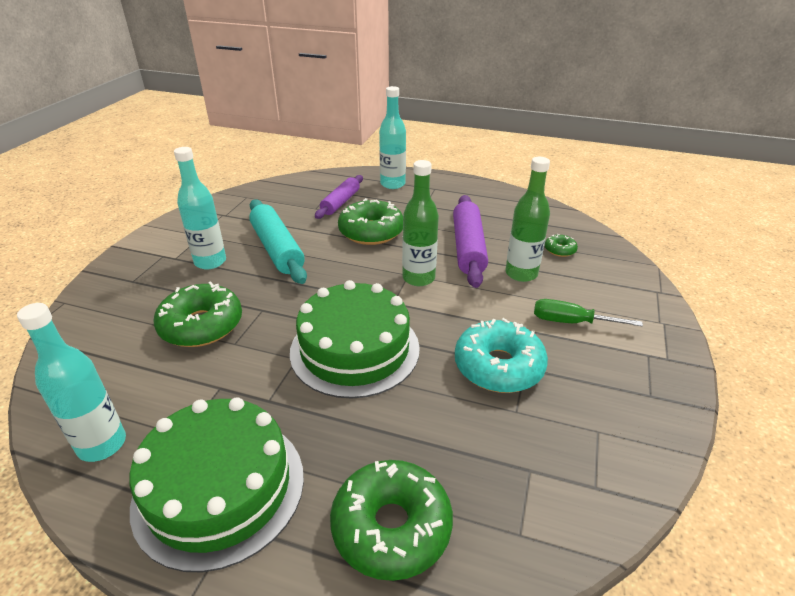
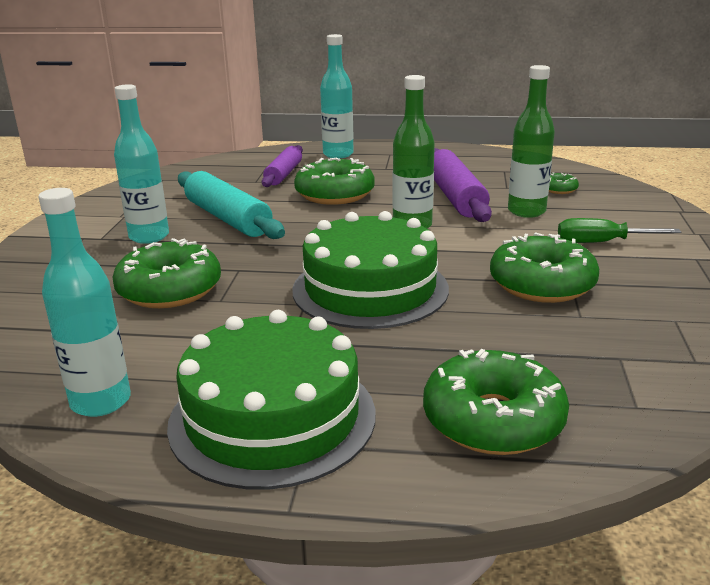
camera: 10 degrees left, 10 degrees down
(498, 366) = (542, 284): turquoise donut -> green donut

